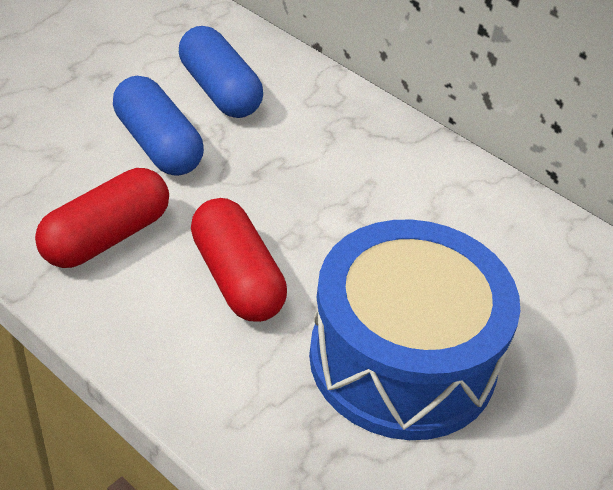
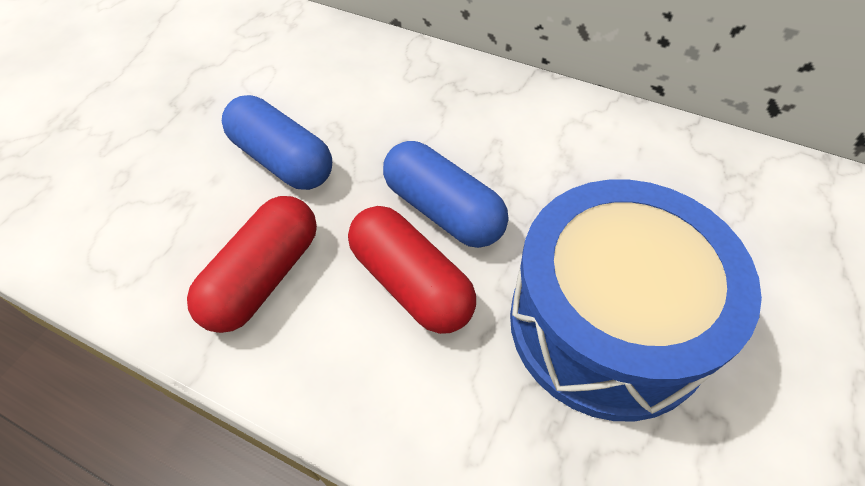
camera: 10 degrees left, 10 degrees up
(219, 91) = (322, 88): blue capsule -> blue capsule (443, 210)

